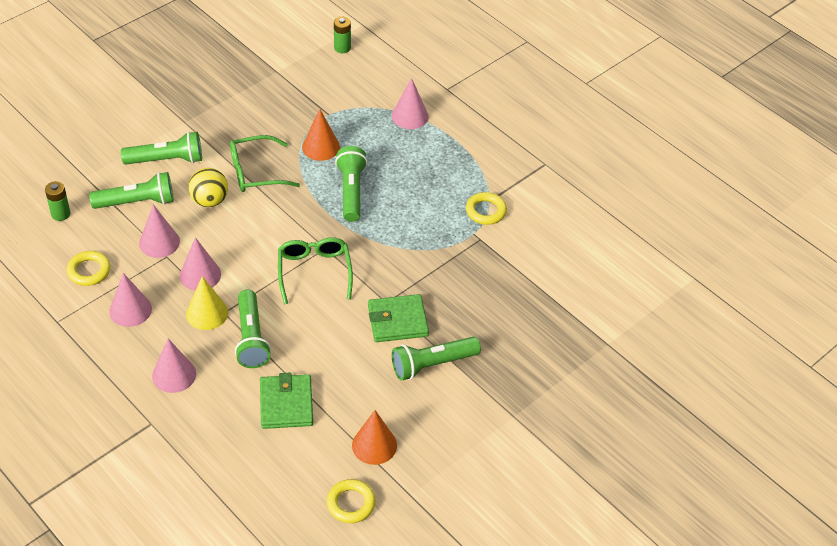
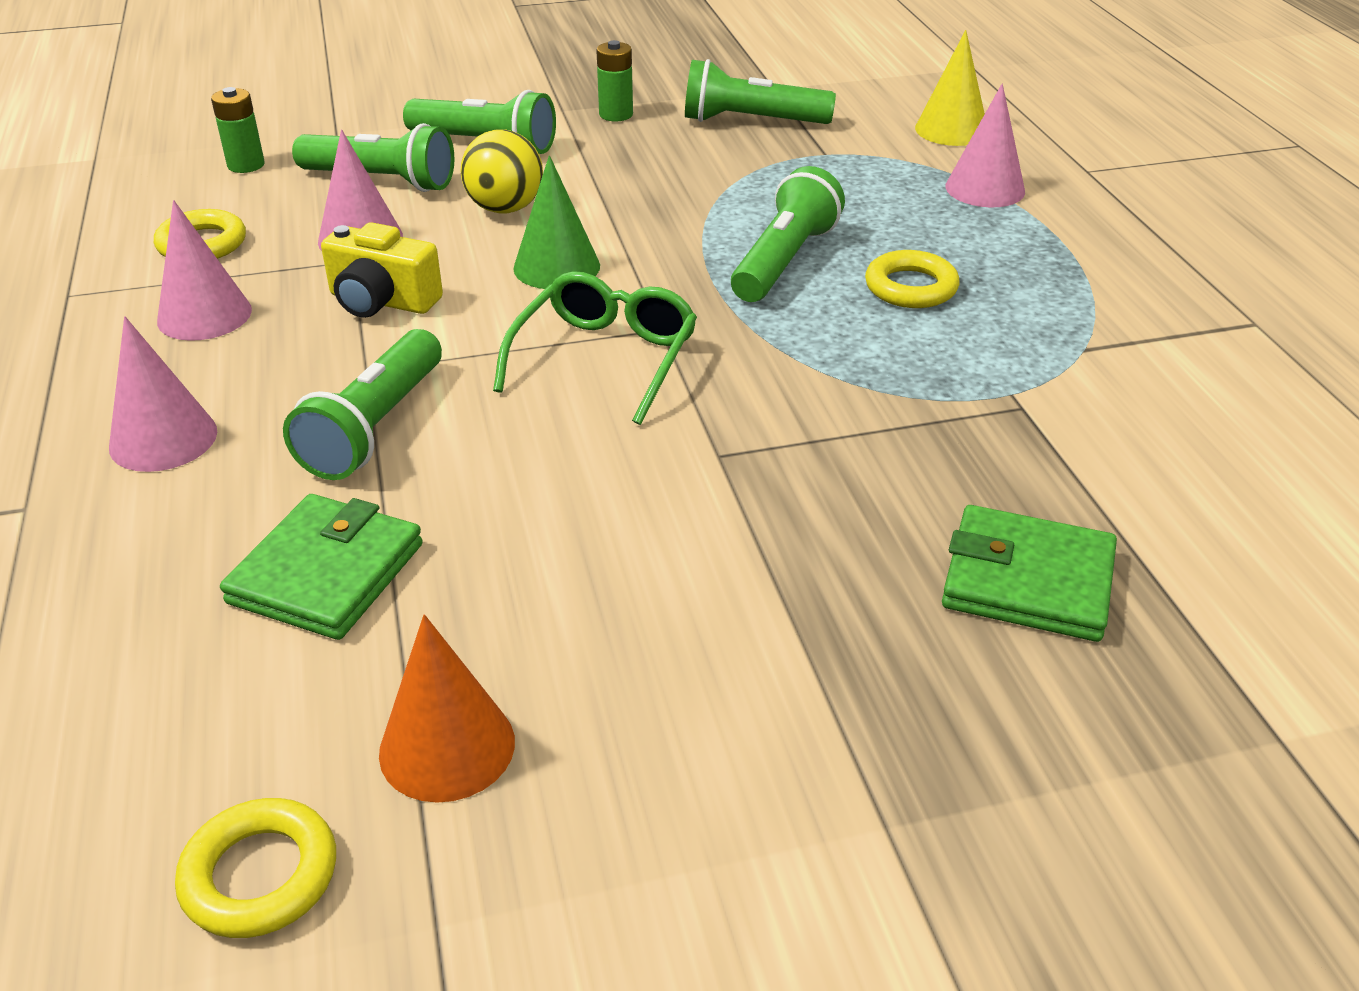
camera: 30 degrees right, 10 degrees down
(200, 275) = (382, 301): pink cone -> yellow camera
(207, 313) = (332, 361): yellow cone -> yellow cone (951, 130)
(255, 172) = (623, 193): green glasses -> none
(259, 228) = (556, 267): none -> green cone
(321, 147) = (774, 189): orange cone -> none
(342, 48) = (915, 85): green battery -> green battery (616, 115)
(397, 321) = (718, 497): green wallet -> green wallet (1027, 580)
(432, 364) = (737, 614): green flashlight -> green flashlight (751, 121)
(486, 211) = (1064, 364): yellow ring -> yellow ring (911, 287)

